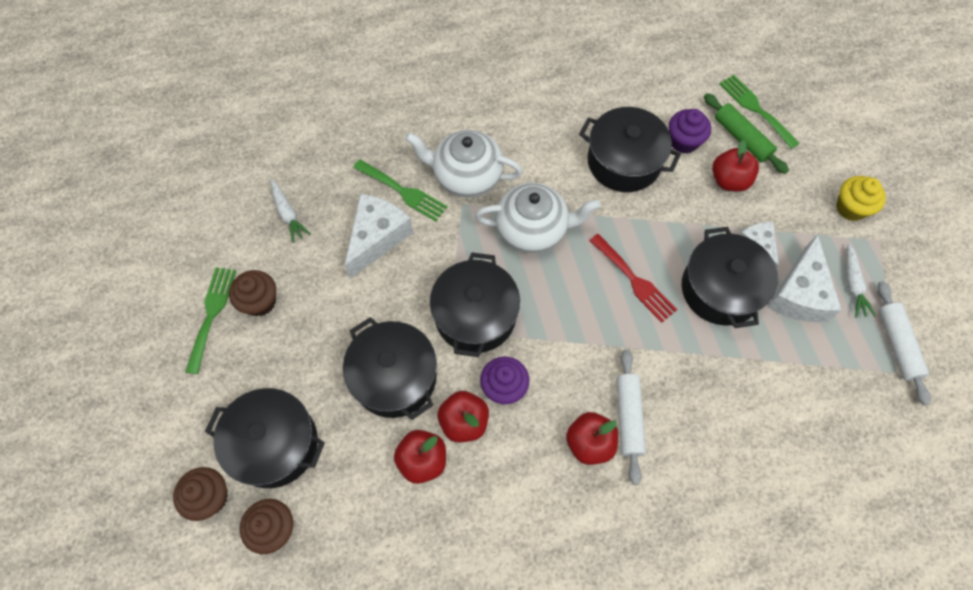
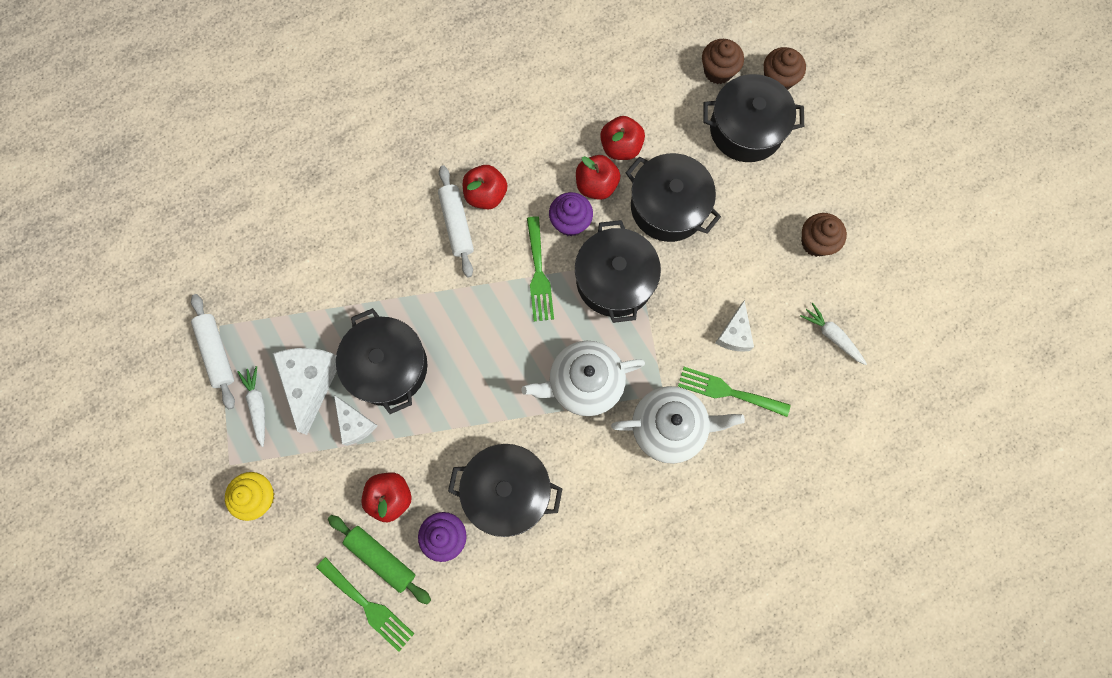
camera: 165 degrees right, 10 degrees up
(211, 314) = (853, 220): green fork -> green fork (539, 274)
(377, 237) = (734, 334): white cheese -> white cheese, size x0.60
(634, 280) = (472, 354): red fork -> none

